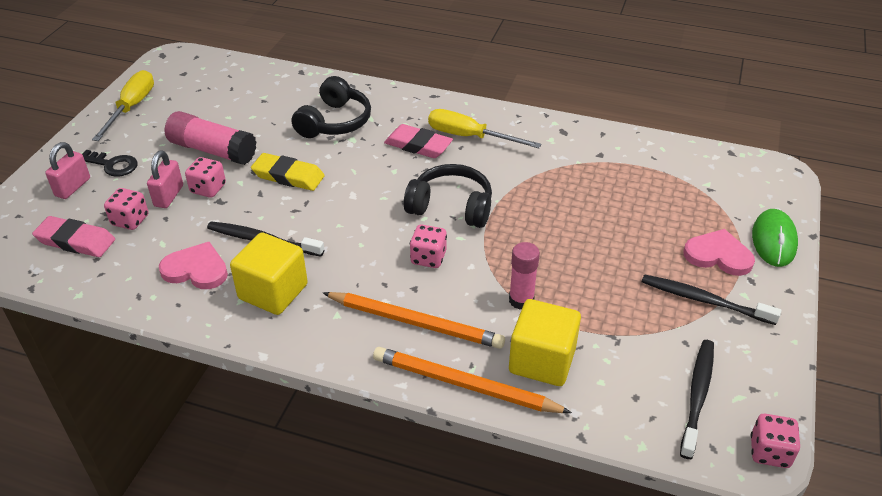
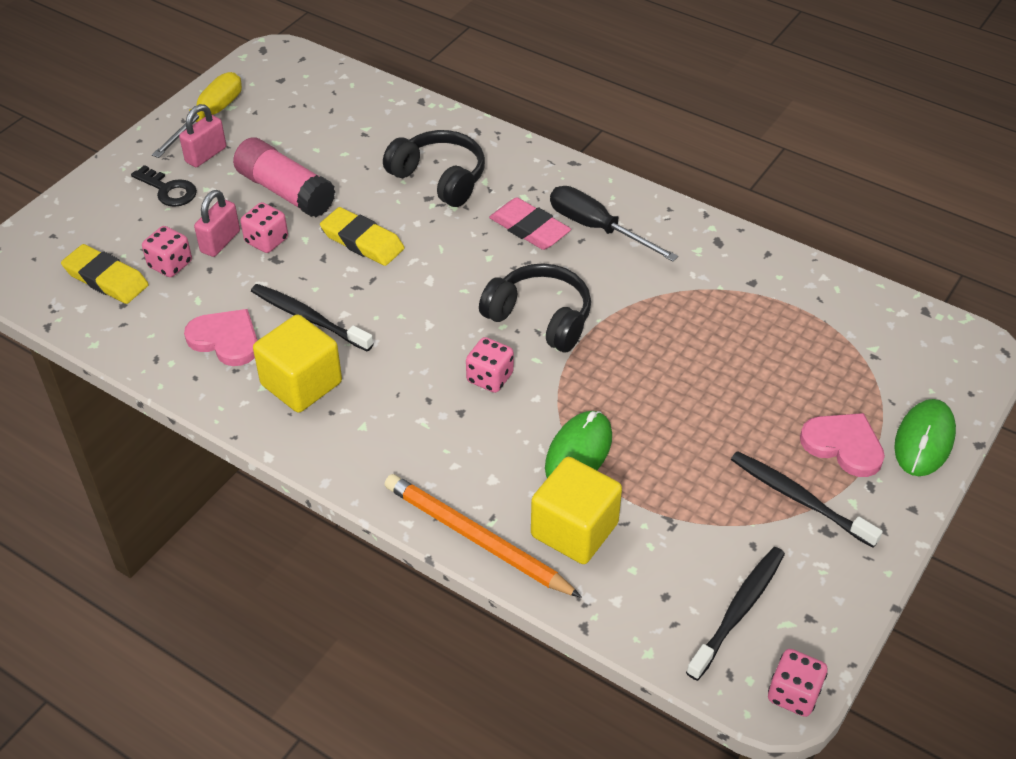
camera: 15 degrees right, 5 degrees up
(73, 187) = (118, 211): pink padlock -> pink padlock (206, 155)
(75, 241) = (106, 279): pink eraser -> yellow eraser
(334, 122) = (439, 178): black headphones -> black headphones turned 90 degrees counterclockwise
(415, 323) = (446, 454): orange pencil -> none
(470, 137) = (597, 228): yellow screwdriver -> black screwdriver
(521, 300) = (578, 452): pink glue stick -> green mouse

